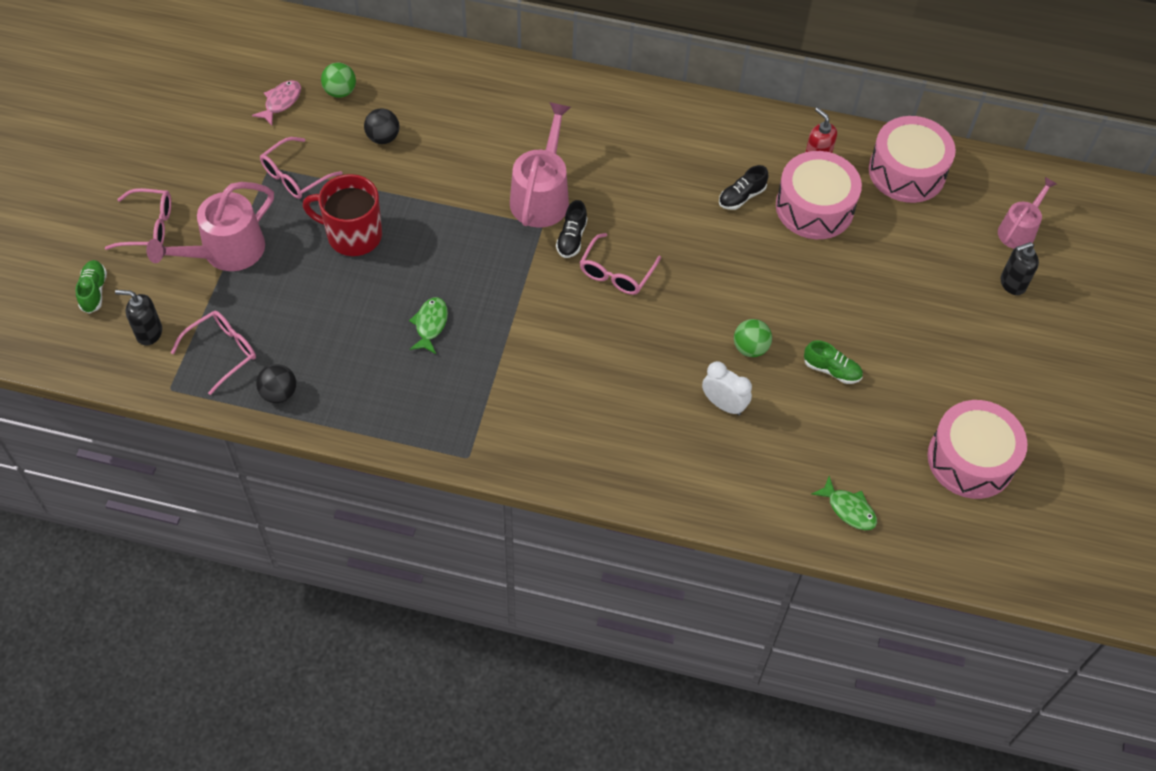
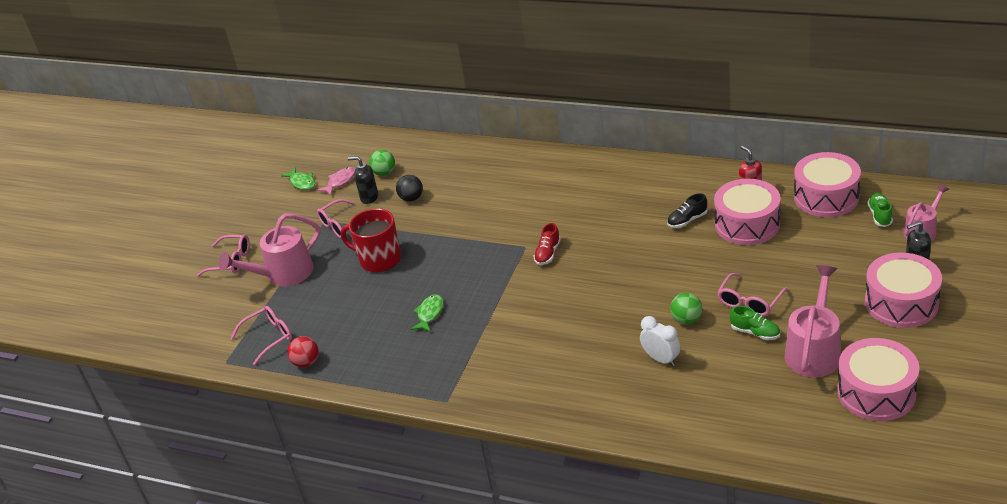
camera: 15 degrees right, 20 degrees down
(94, 291) = (183, 303): green shoe -> green shoe (879, 215)
(149, 333) = (217, 327): black soap dispenser -> black soap dispenser (369, 198)
(279, 393) = (306, 362): black ball -> red ball
(541, 196) = (527, 228): pink watering can -> pink watering can (814, 351)
(571, 238) = (548, 253): black shoe -> red shoe
(616, 273) = (581, 274): pink glasses -> pink glasses (749, 302)
(848, 509) = (764, 431): green fish -> green fish (302, 183)
(996, 335) = (901, 303): none -> pink drum

